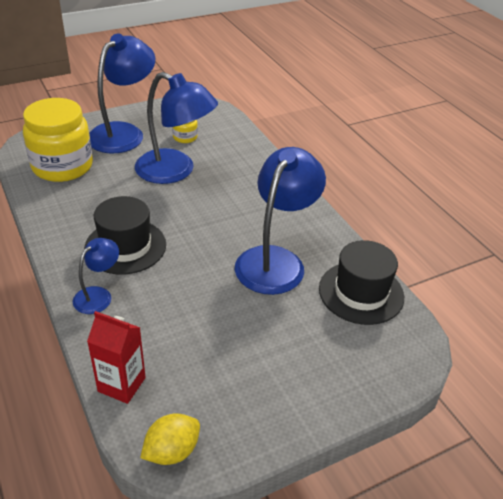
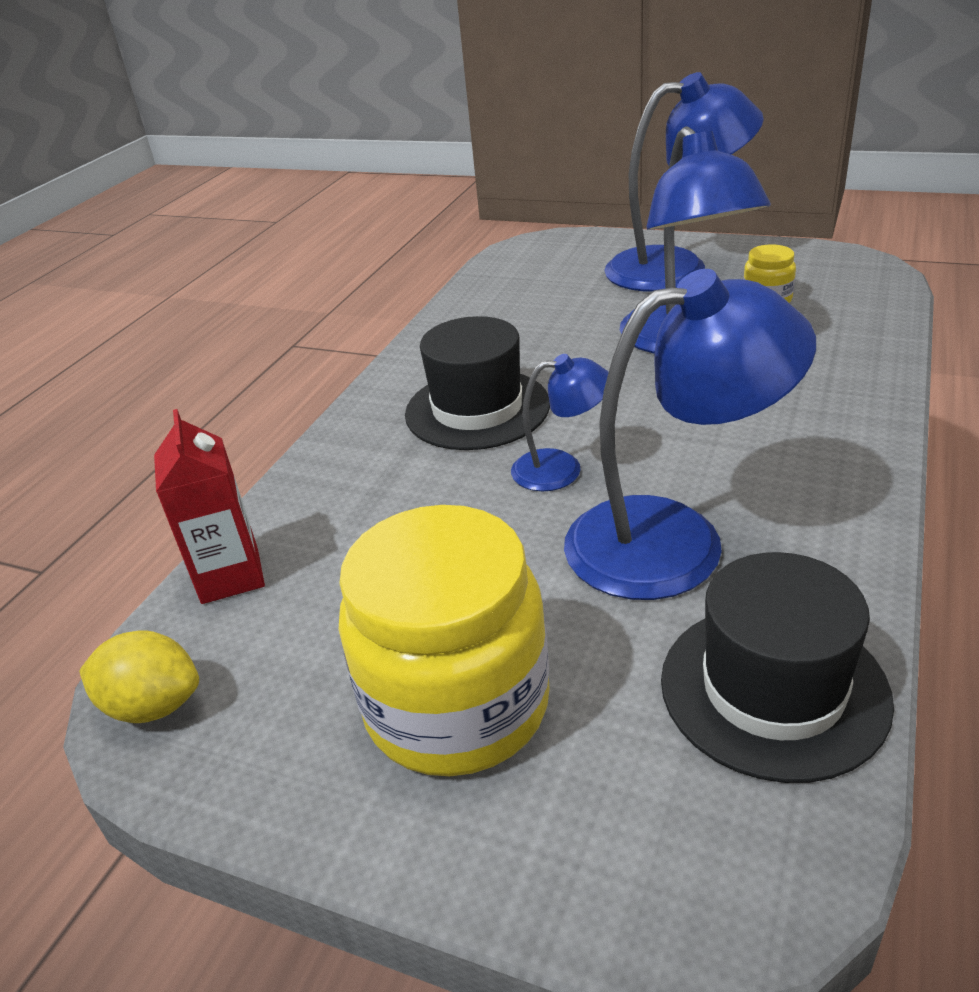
camera: 55 degrees right, 5 degrees down
(62, 166) = (537, 283): yellow jar -> yellow jar (457, 705)
(98, 295) = (362, 452): blue lamp -> blue lamp (561, 469)

